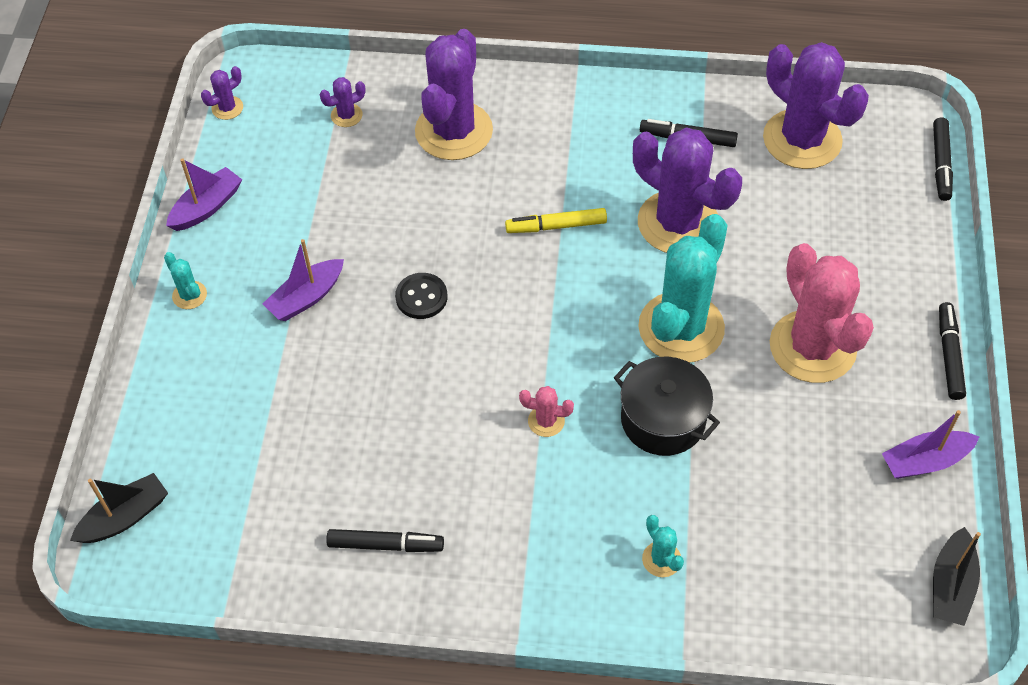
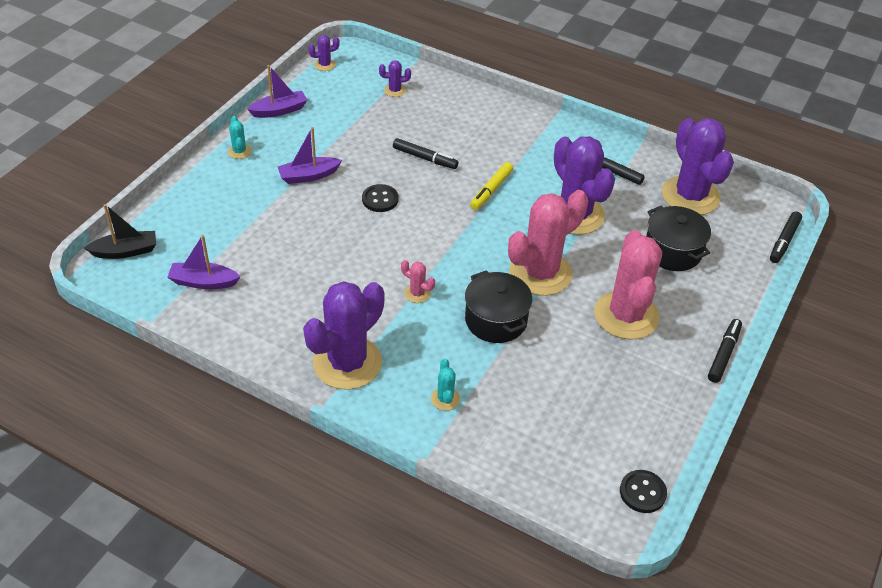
camera: 20 degrees right, 10 degrees down
(385, 544) = (271, 323): black marker -> black marker (425, 158)
(454, 131) = (457, 119): purple cactus -> purple cactus (347, 363)
(556, 226) = (491, 190): yellow marker -> yellow marker turned 75 degrees counterclockwise
(681, 328) = (540, 273): turquoise cactus -> pink cactus
(821, 231) = (672, 251): none -> black pot
(925, 461) = (668, 410): purple boat -> purple boat (204, 282)
(951, 585) = (642, 492): black boat -> black button

